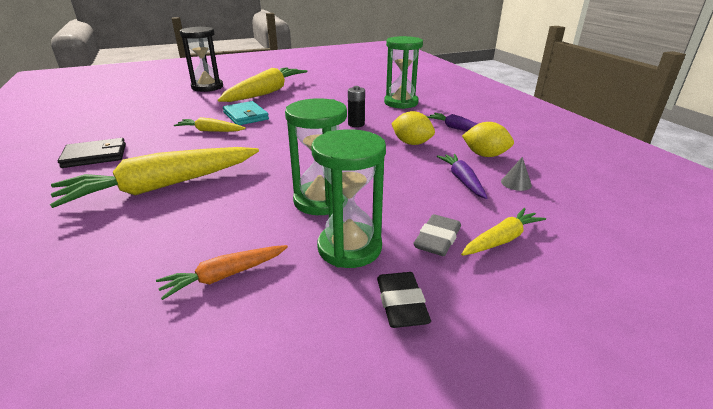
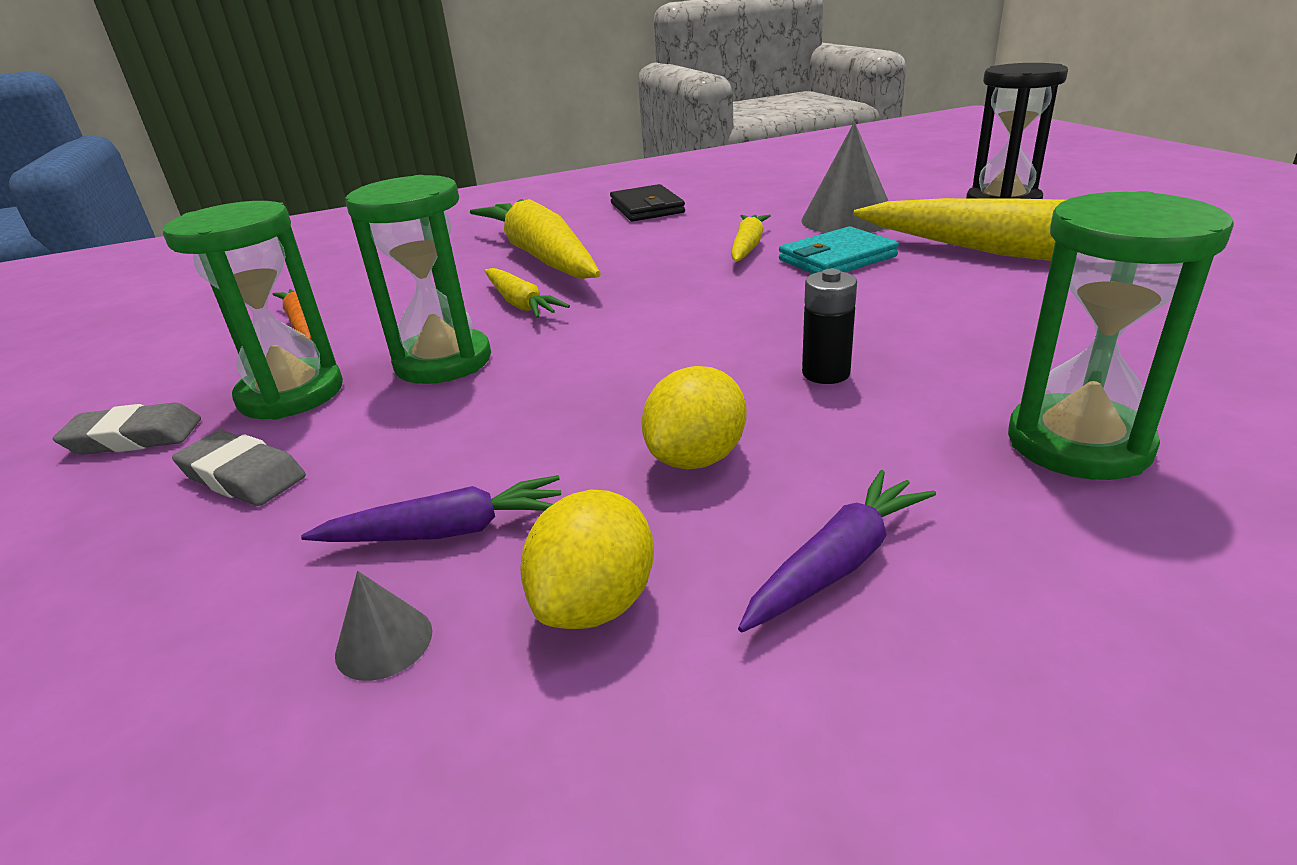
camera: 95 degrees right, 0 degrees up
(194, 111) = (848, 219): none -> grey cone
(401, 304) = (134, 437): black eraser -> grey eraser
(501, 239) = (172, 560): yellow carrot -> yellow carrot (520, 303)

